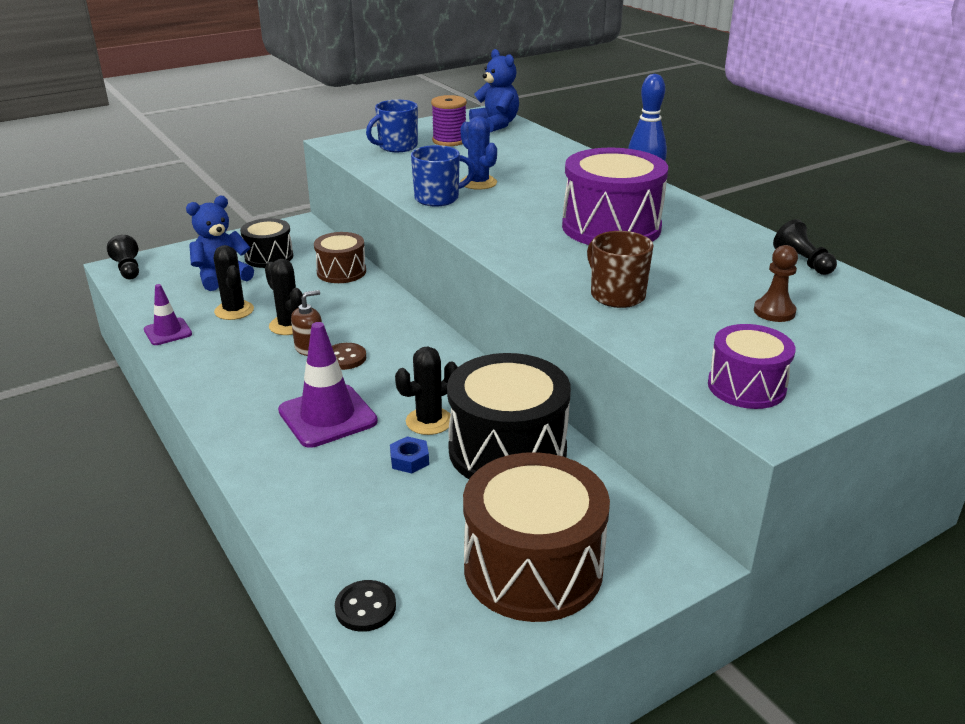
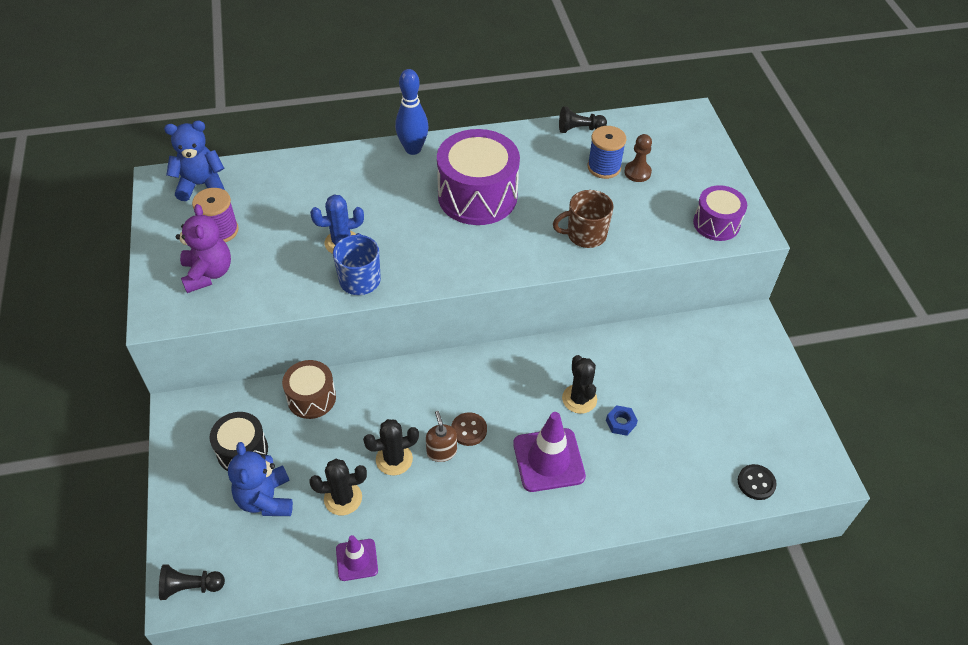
camera: 70 degrees left, 20 degrees up
(397, 147) = (208, 273): blue mug -> purple teddy bear
(507, 450) = (629, 365): black drum -> none
(533, 568) = (743, 391): brown drum -> none
(753, 288) = (604, 167): none -> blue spool

